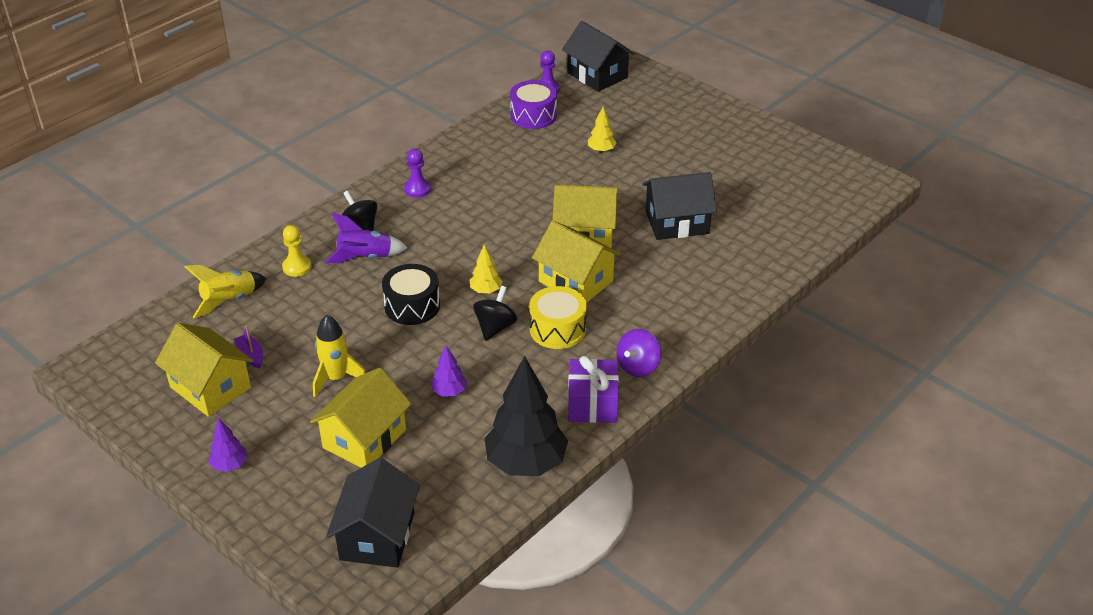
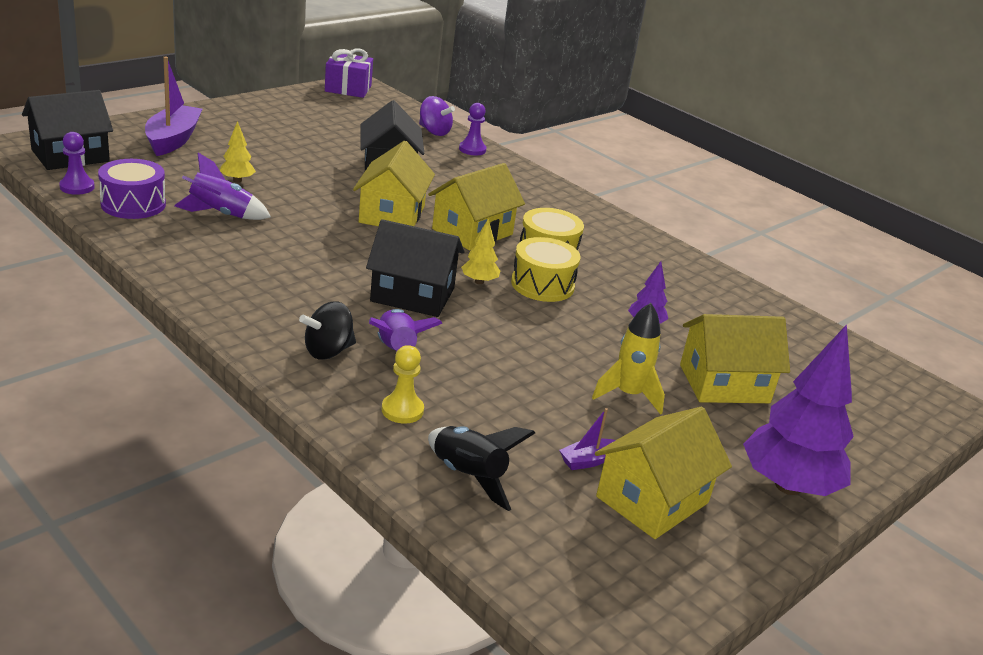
camera: 90 degrees left, 10 degrees down
(229, 301) = (468, 476): yellow rocket -> black rocket
(230, 465) = (787, 486): purple tree -> purple tree, size x2.16
(364, 438) = (724, 384): yellow house -> yellow house turned 45 degrees counterclockwise
(377, 536) = (857, 388): black house -> black house (412, 295)
(412, 306) = (500, 330): black drum -> none
(417, 189) = (257, 300): purple pawn -> purple pawn (472, 149)
(495, 327) = (542, 285): black spinning top -> yellow drum
(526, 463) = (738, 296): black tree -> none
(538, 153) = (221, 214): none -> purple rocket
(592, 403) = (655, 253): purple gift -> purple gift (348, 88)
(638, 366) = (603, 224): purple spinning top -> purple spinning top (434, 132)
(657, 109) = (173, 140): none -> purple boat

